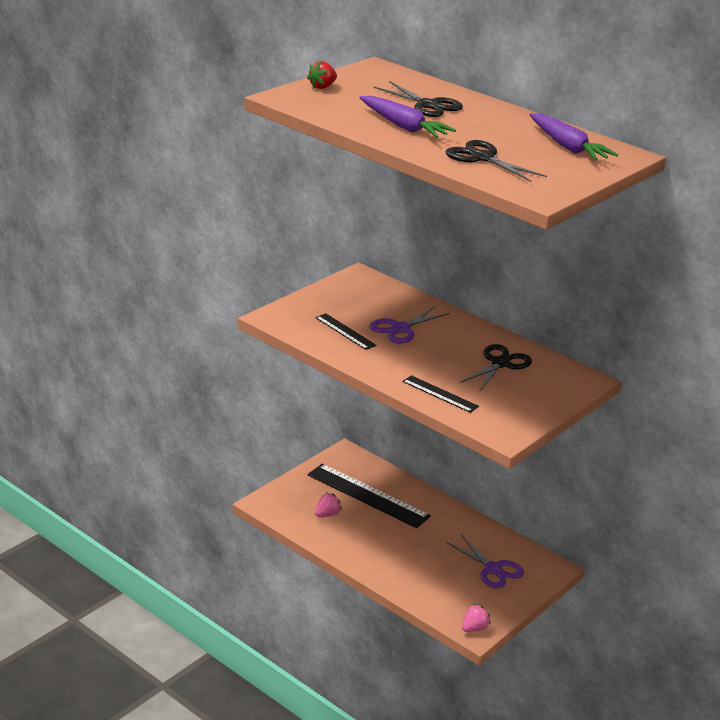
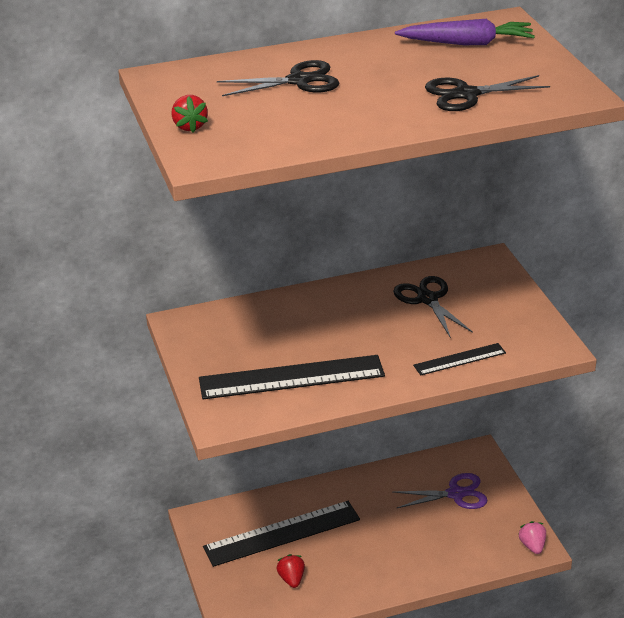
camera: 55 degrees left, 5 degrees up
(327, 514) = (291, 579): pink strawberry -> red strawberry
(345, 331) = (291, 377): black ruler -> black ruler, size x1.92
(400, 329) = (314, 337): purple scissors -> none
(403, 126) = (349, 112): purple carrot -> none

